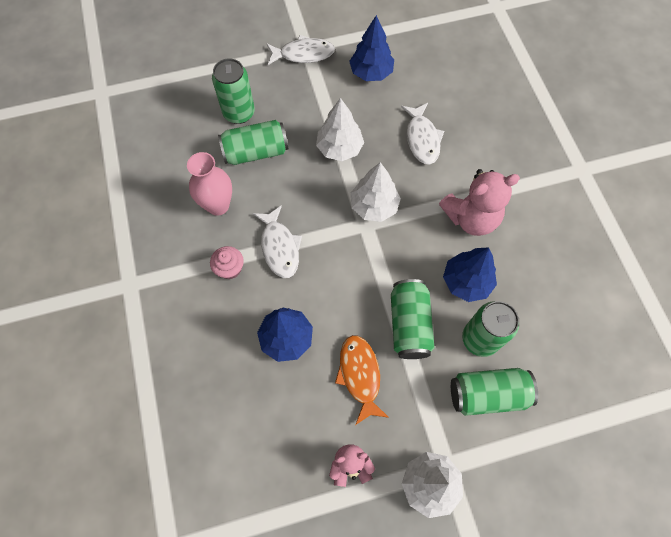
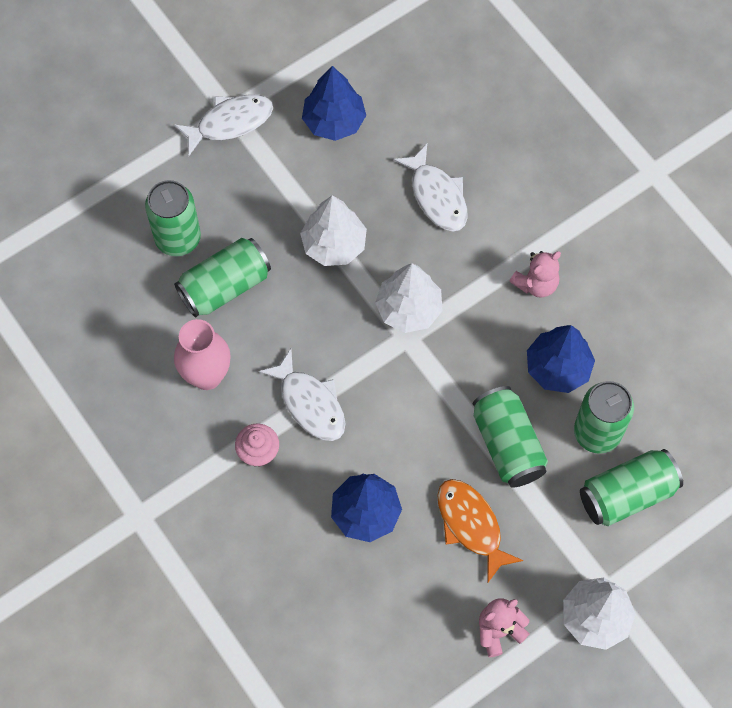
camera: 20 degrees left, 0 degrees up
(471, 218) = (536, 284): pink teddy bear -> pink teddy bear, size x0.59

